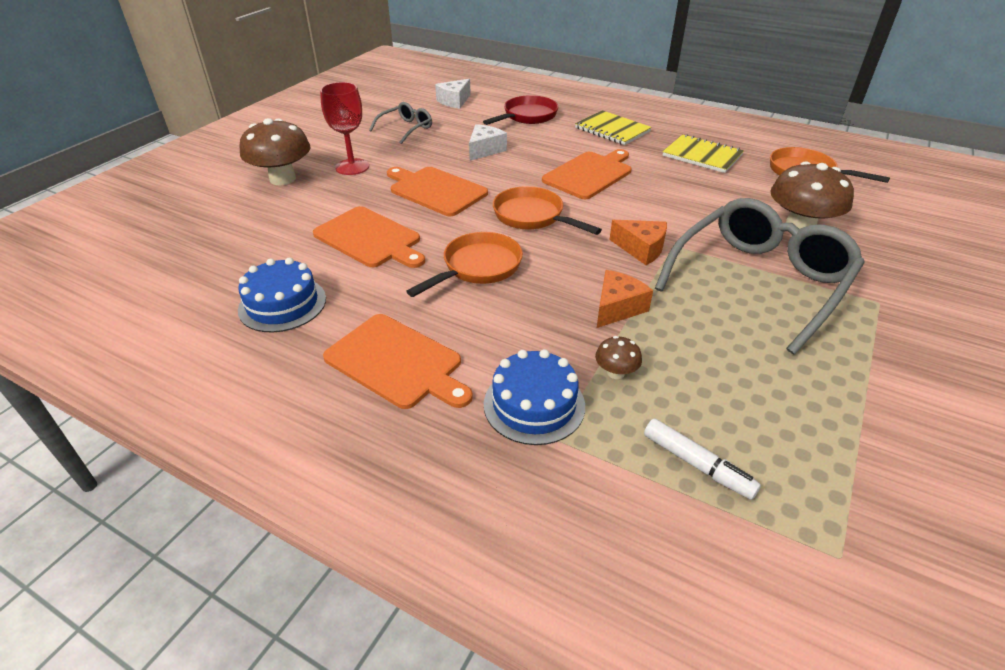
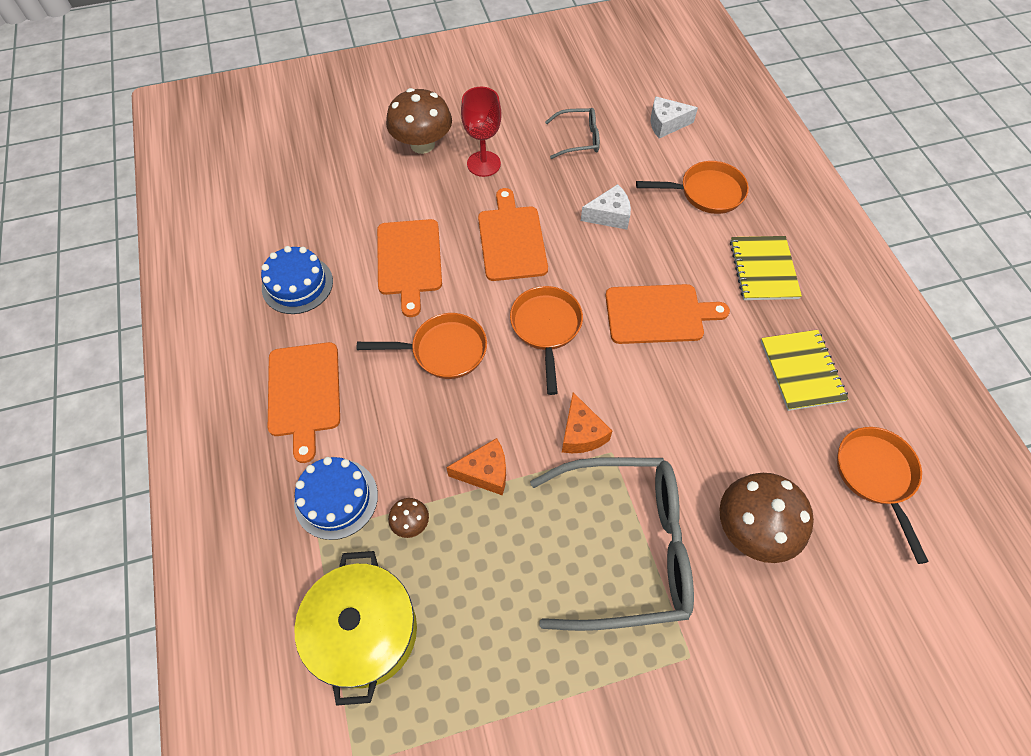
camera: 45 degrees right, 20 degrees up
(527, 116) = (706, 192): red pan -> orange pan
(697, 465) = (365, 632): white marker -> yellow pot

